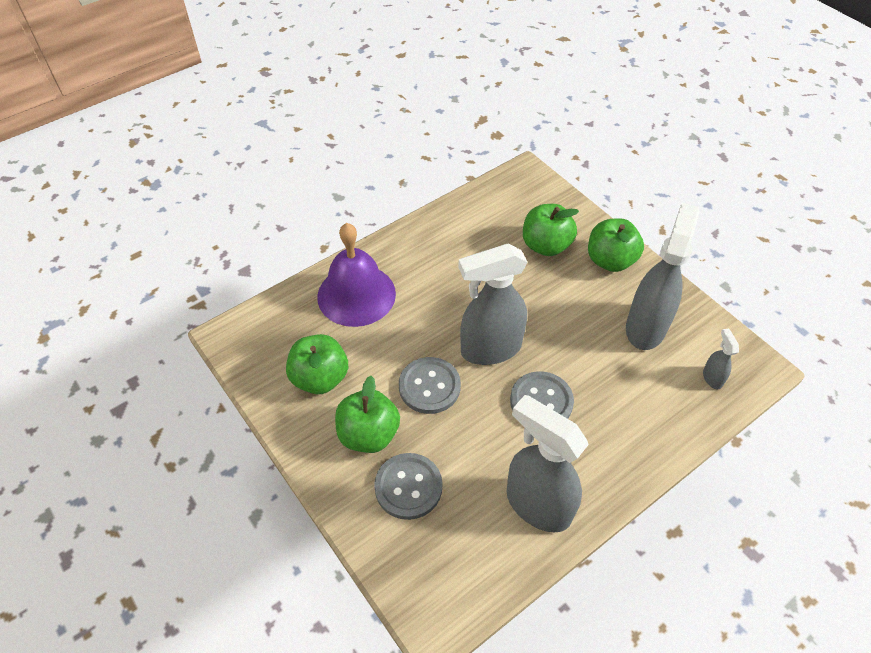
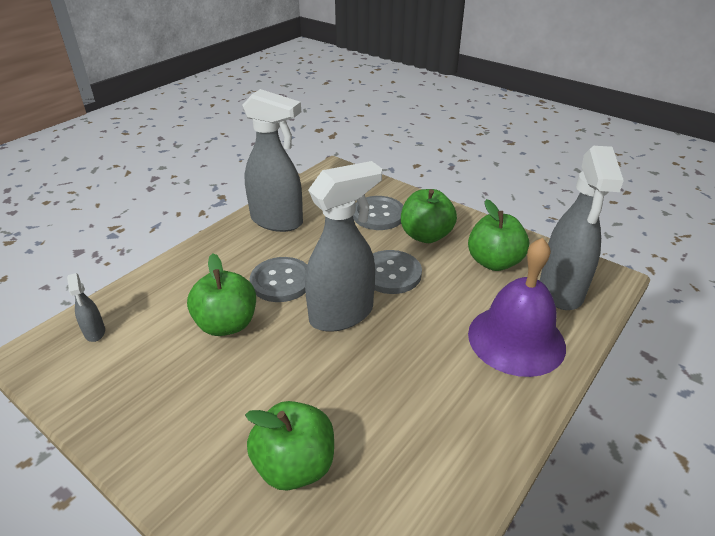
camera: 165 degrees right, 15 degrees down
(610, 260) = (193, 461): green apple -> green apple (227, 324)
(646, 327) = (158, 372): grey spray bottle -> grey spray bottle (561, 291)

